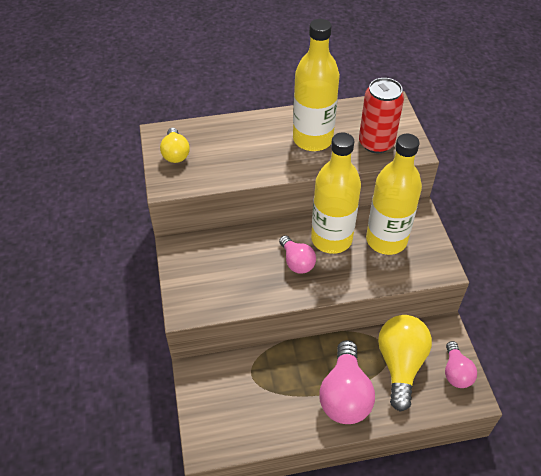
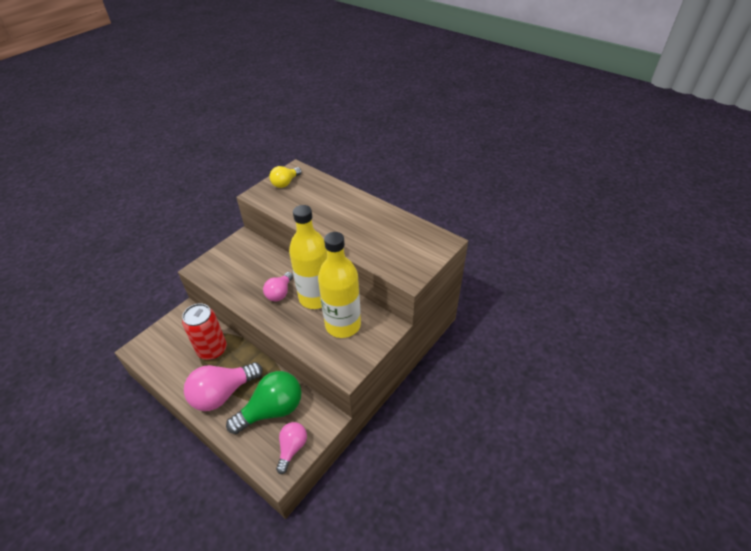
camera: 50 degrees right, 5 degrees down
(312, 139) = (362, 226): yellow bottle -> none
(376, 143) = (394, 255): red can -> red can (212, 350)
(400, 364) = (272, 410): yellow light bulb -> green light bulb
(456, 372) = (292, 448): pink light bulb -> pink light bulb turned 150 degrees clockwise

